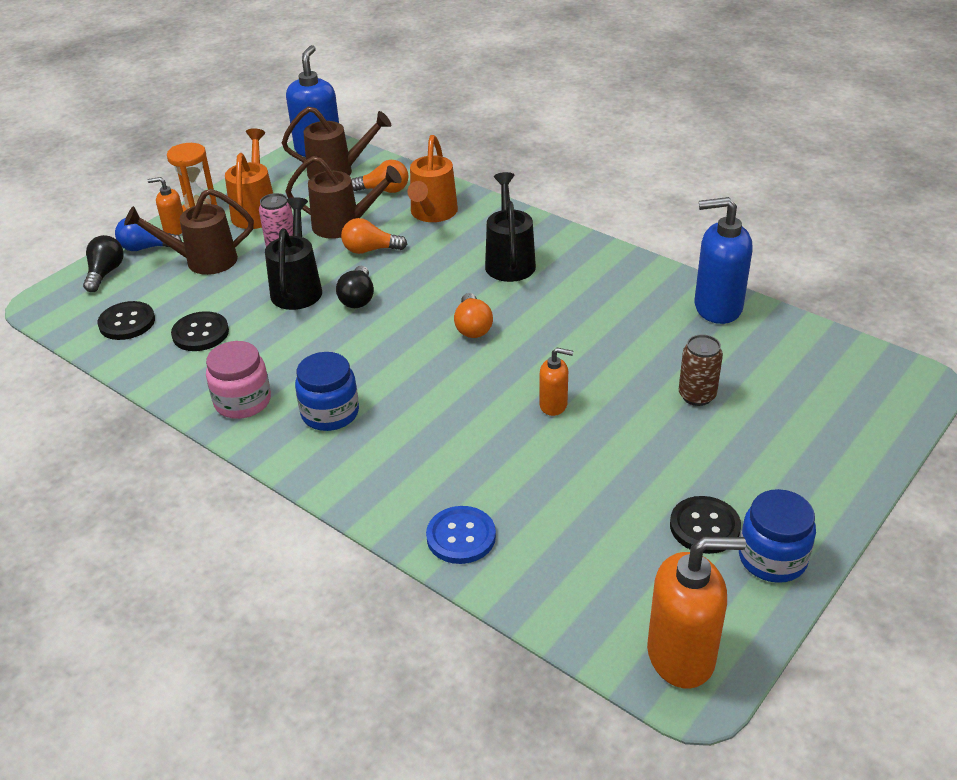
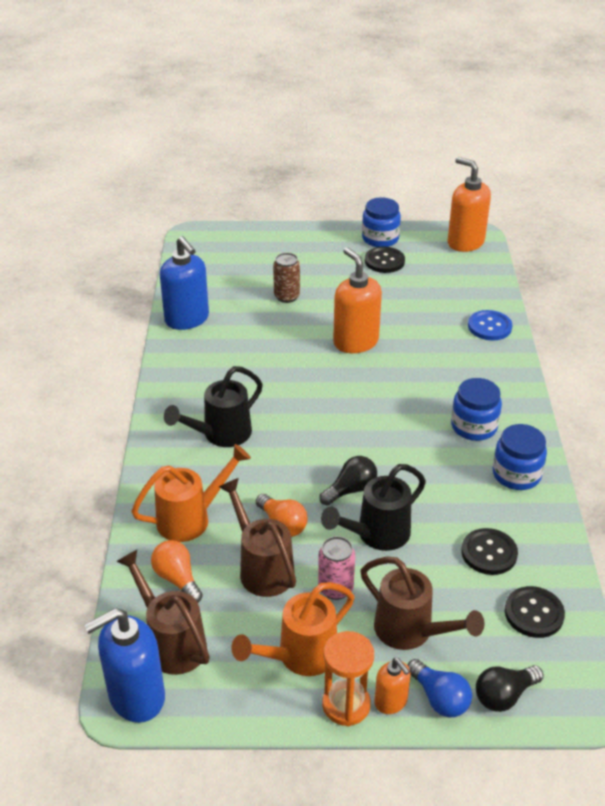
camera: 130 degrees left, 0 degrees up
(242, 401) = (516, 474): pink jar -> blue jar
(473, 327) = (319, 411): orange light bulb -> none
(553, 405) = (355, 342): orange soap dispenser -> orange soap dispenser, size x1.89

